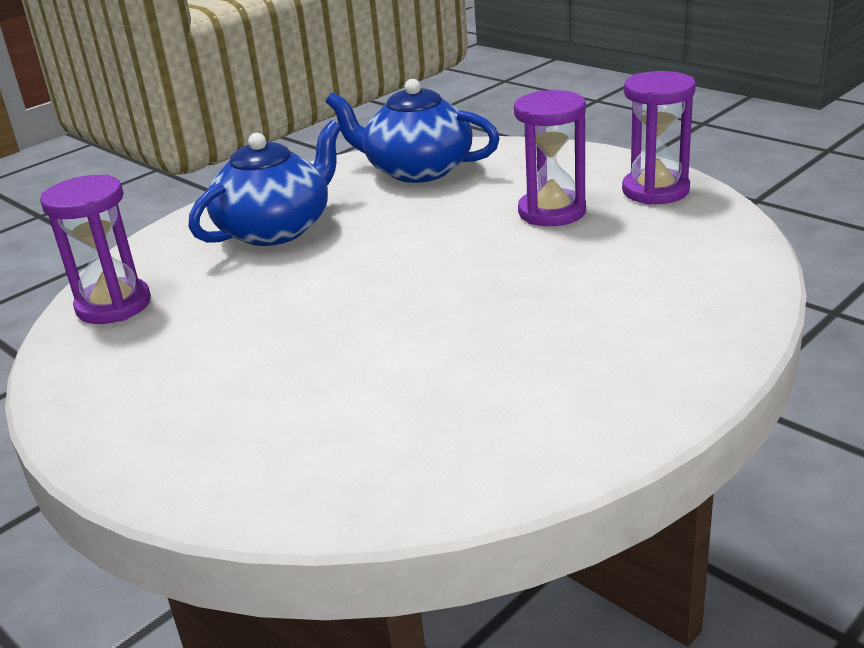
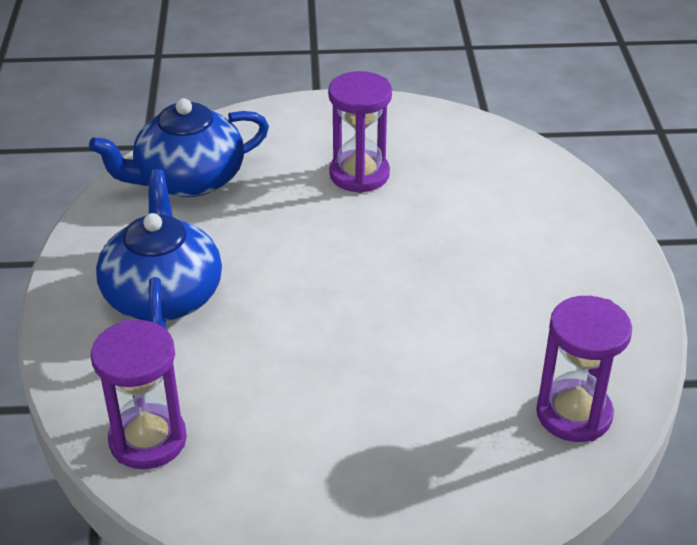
camera: 50 degrees left, 10 degrees up
(655, 191) = (402, 123): purple hourglass -> purple hourglass (574, 414)

